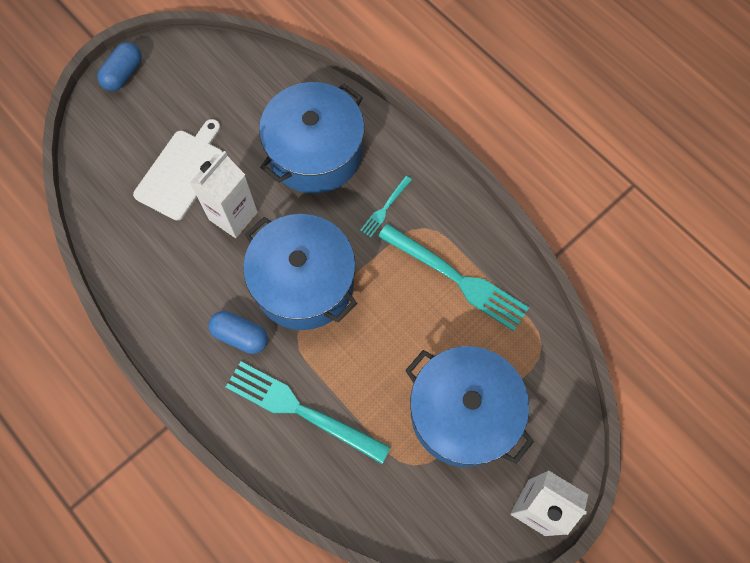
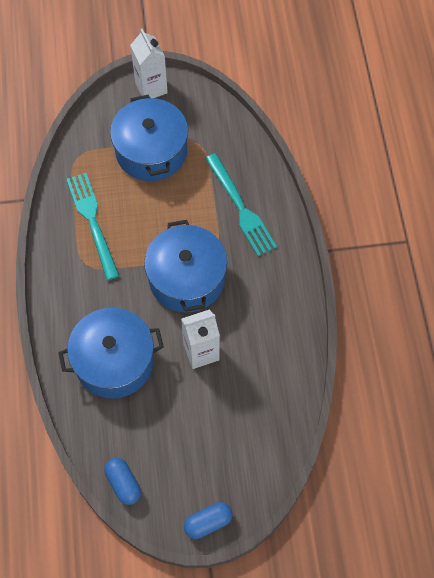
camera: 145 degrees left, 5 degrees down
(181, 171) = (215, 408): white cutting board -> none
(240, 336) = (248, 271): blue capsule -> blue capsule (123, 483)
(384, 209) = (100, 292): turquoise fork -> none

